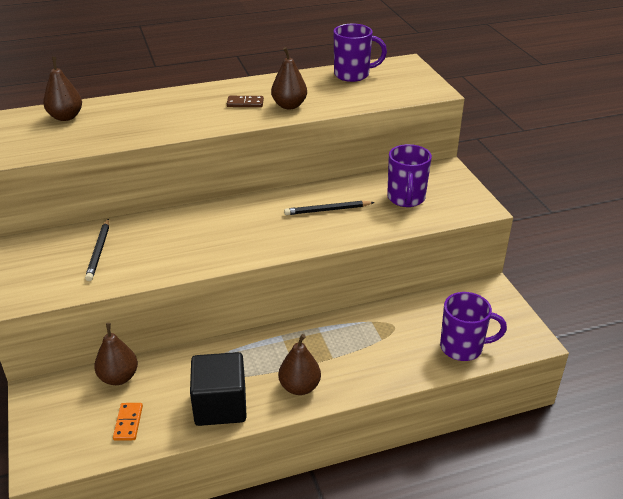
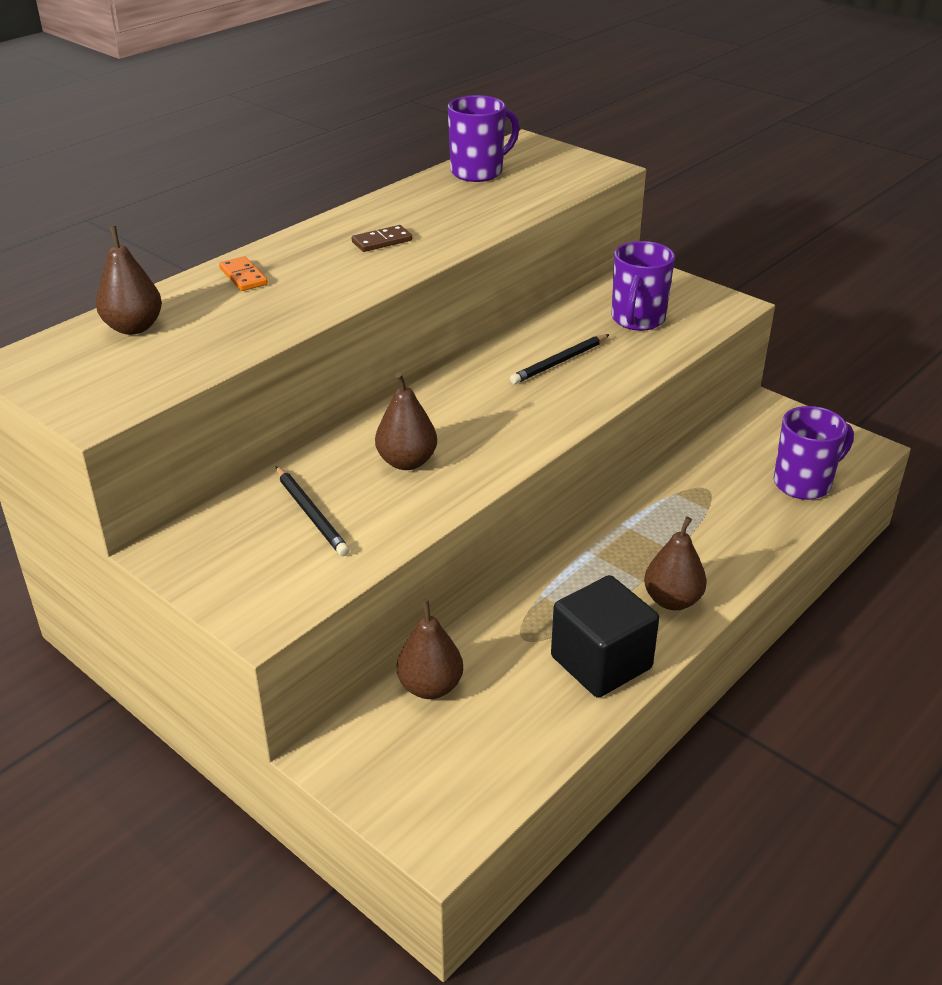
camera: 30 degrees left, 0 degrees up
(128, 423) = (506, 735): orange domino -> orange domino (243, 276)
(289, 105) = (446, 229): brown pear -> brown pear (407, 462)
(406, 198) = (637, 320): purple mug -> purple mug turned 45 degrees clockwise

